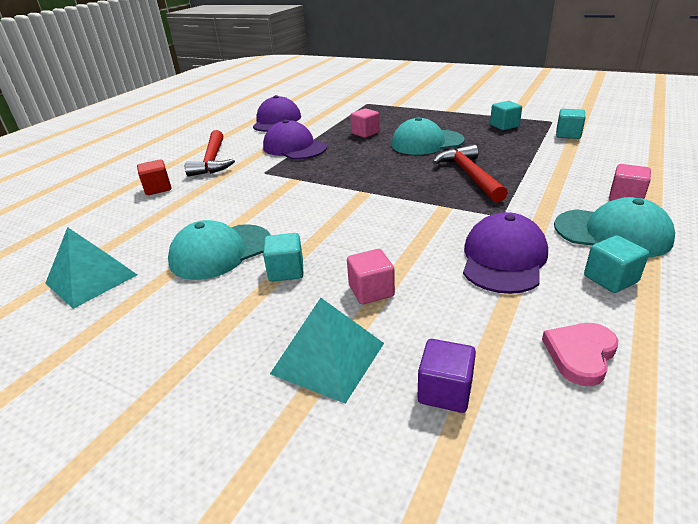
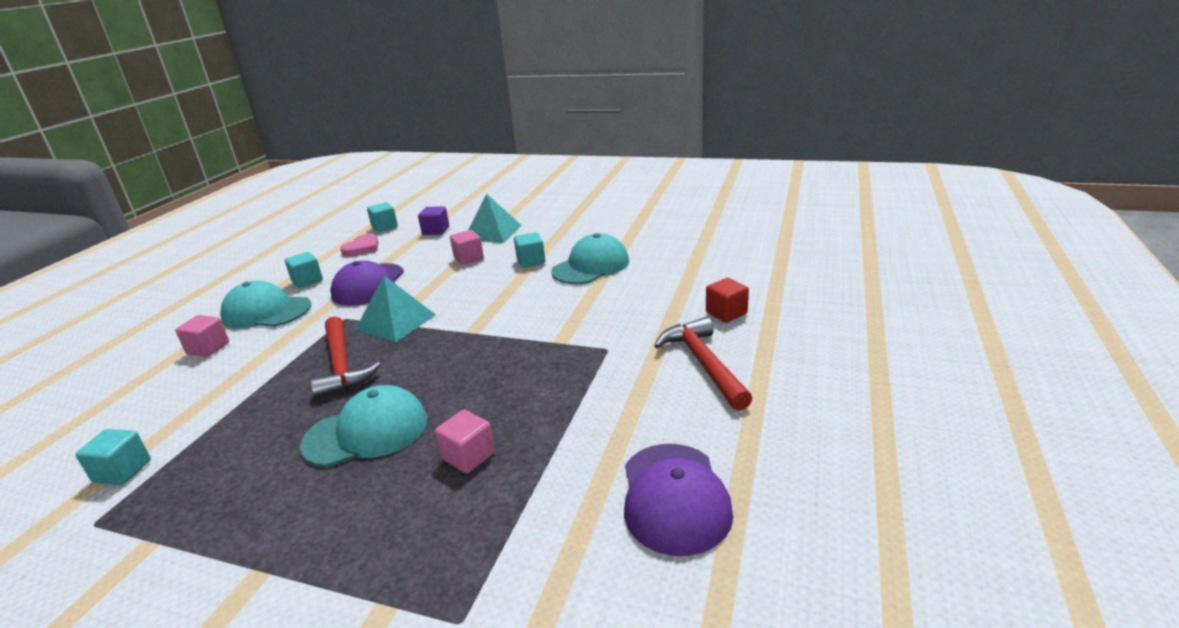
camera: 170 degrees right, 5 degrees down
(91, 279) = (675, 242): turquoise pyramid -> turquoise pyramid (396, 322)
(294, 147) = (588, 404): purple cap -> none
(504, 126) = (198, 498): turquoise cube -> turquoise cube (384, 227)

